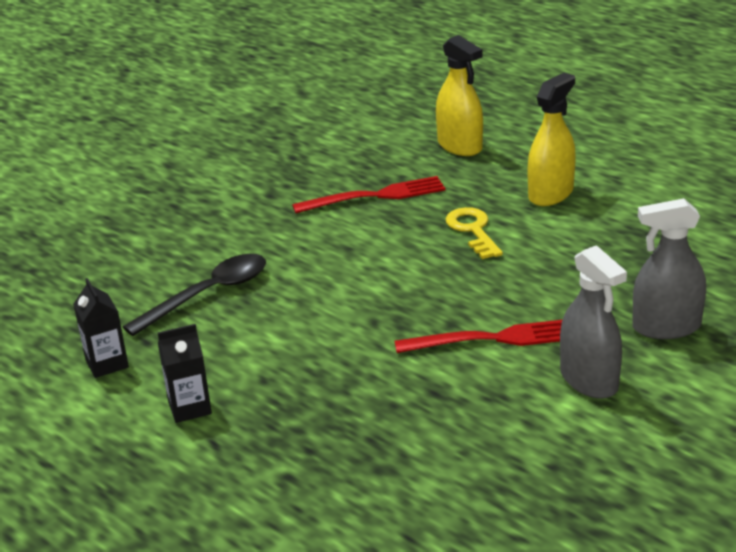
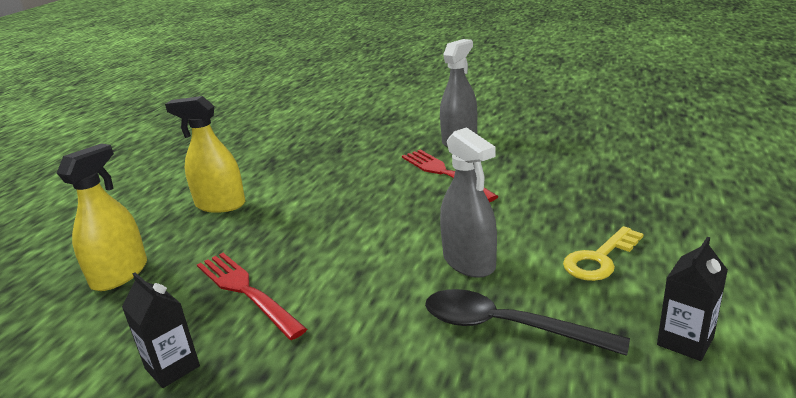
camera: 115 degrees left, 5 degrees down
(189, 408) = (668, 260): black carton -> black carton (172, 367)
(473, 230) = (297, 220): yellow key -> yellow key (599, 259)
(666, 327) = (386, 133): grey spray bottle -> grey spray bottle (469, 262)

